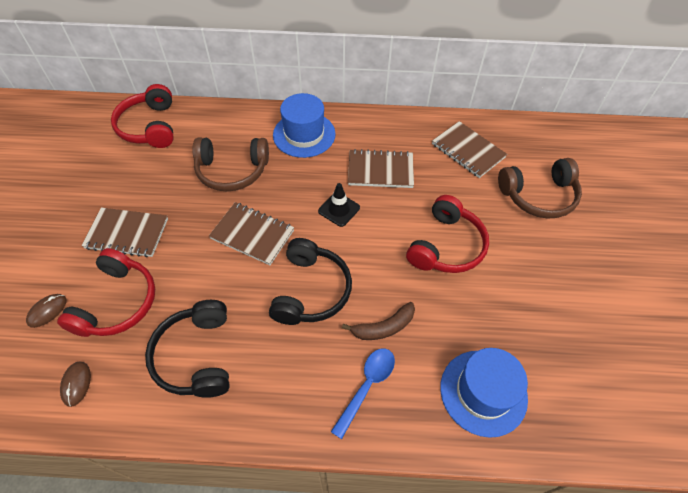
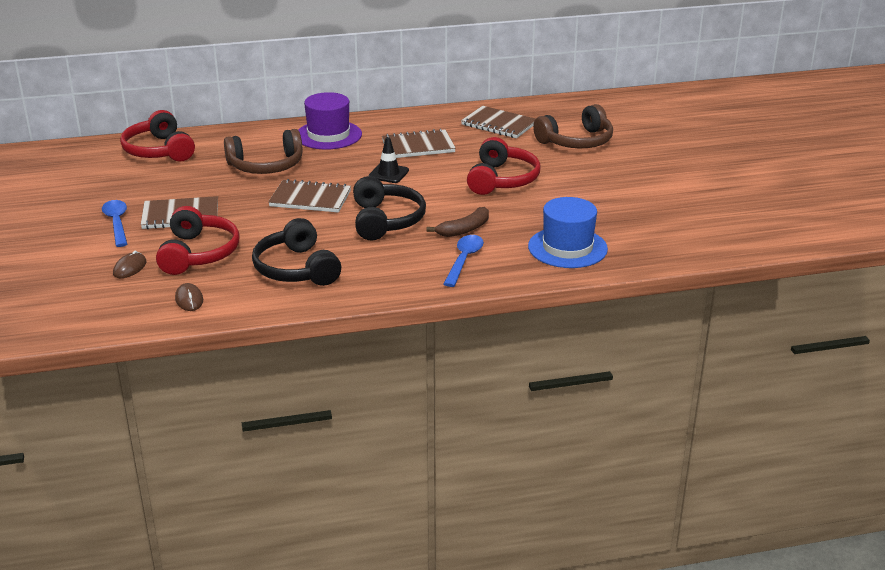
camera: 15 degrees left, 25 degrees down
(68, 232) = (117, 223): none -> blue spoon
(304, 134) = (328, 135): blue hat -> purple hat

